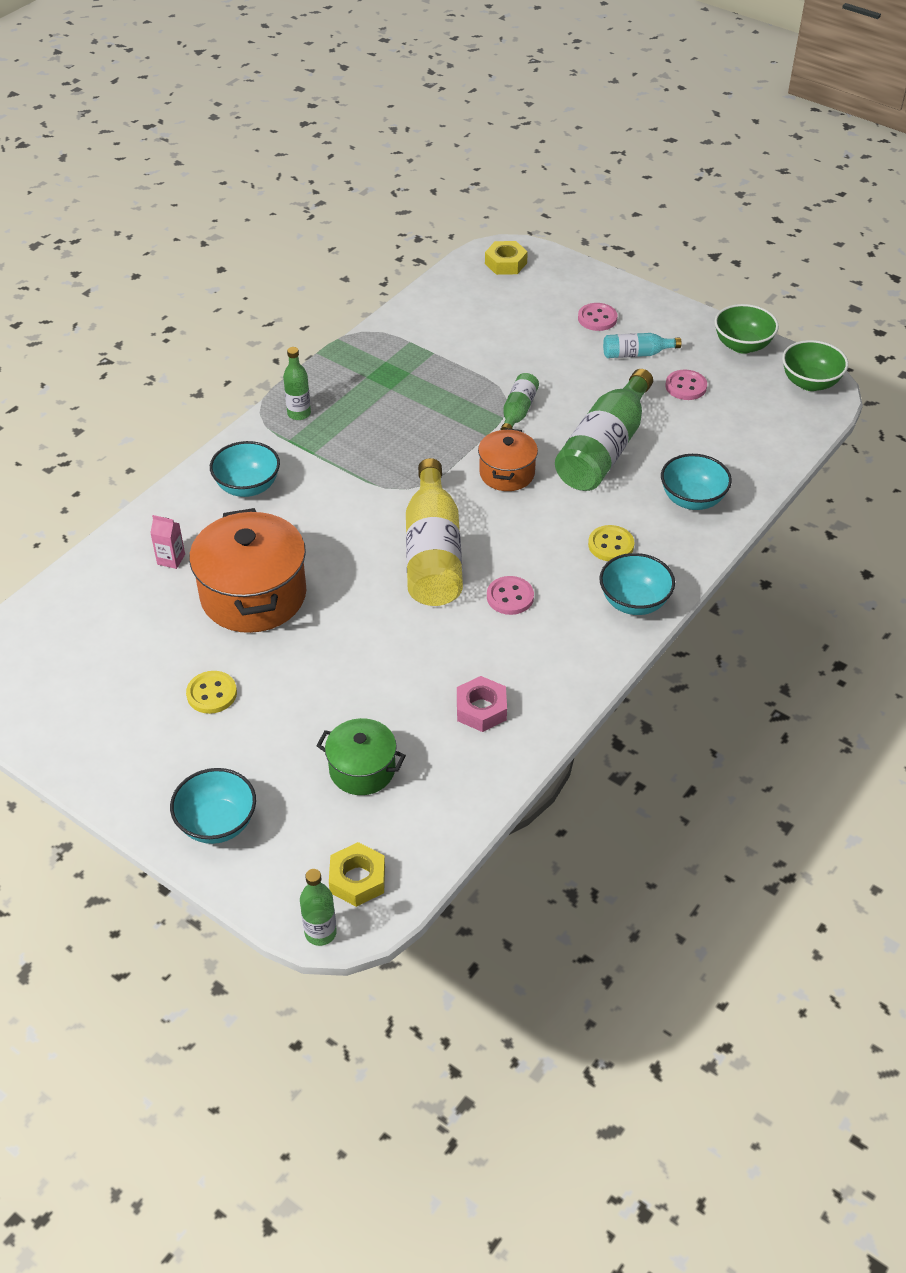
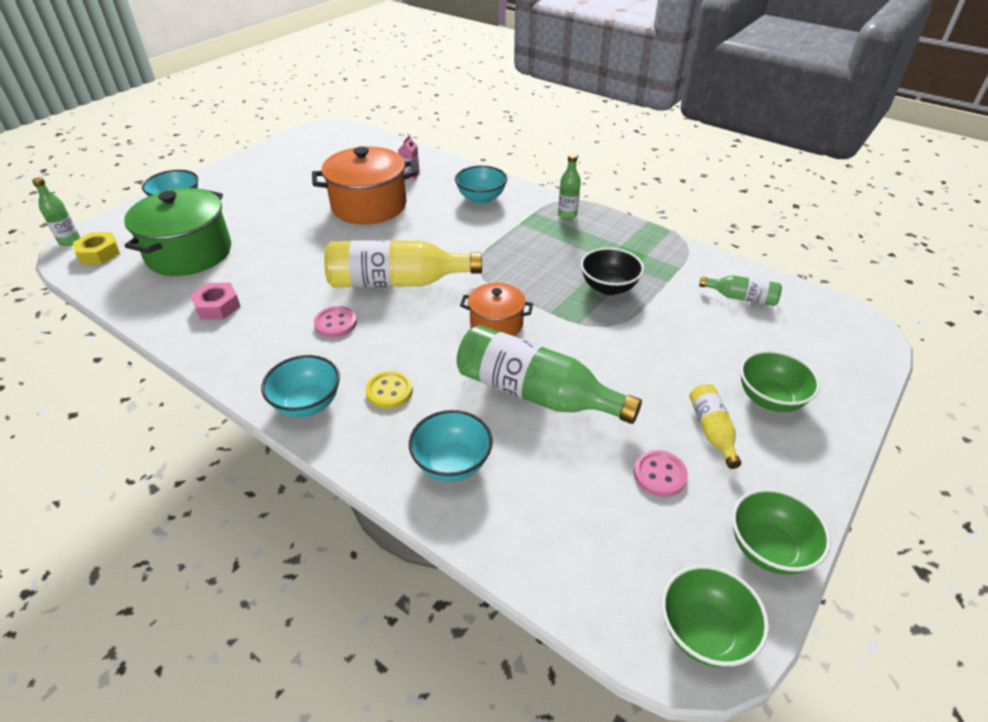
camera: 90 degrees right, 5 degrees down
(212, 694) = (284, 195): yellow button -> none
(362, 769) = (189, 253): green pot -> green pot, size x1.77
(444, 392) = (608, 287): none -> black bowl
(505, 263) = (841, 329): yellow nut -> none
(518, 411) = (589, 333): green bottle -> green bottle (741, 298)
(597, 318) = (770, 399): pink button -> green bowl
(636, 354) = (712, 430): turquoise bottle -> yellow bottle

